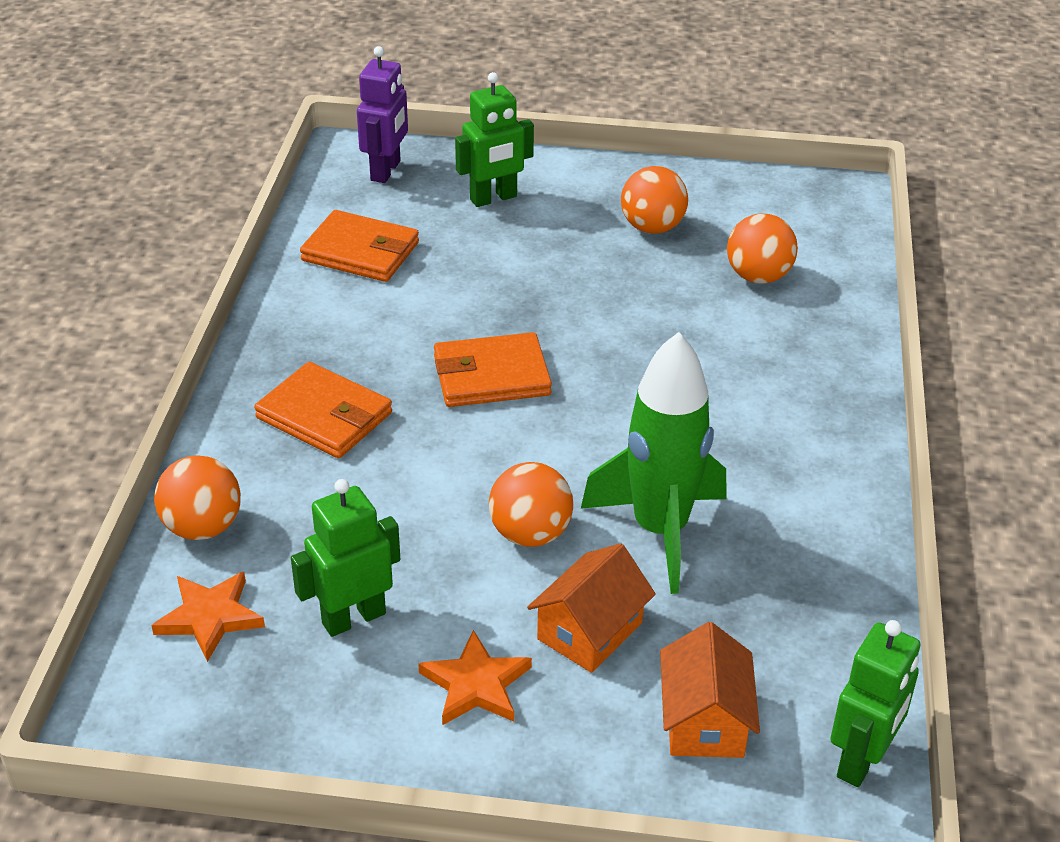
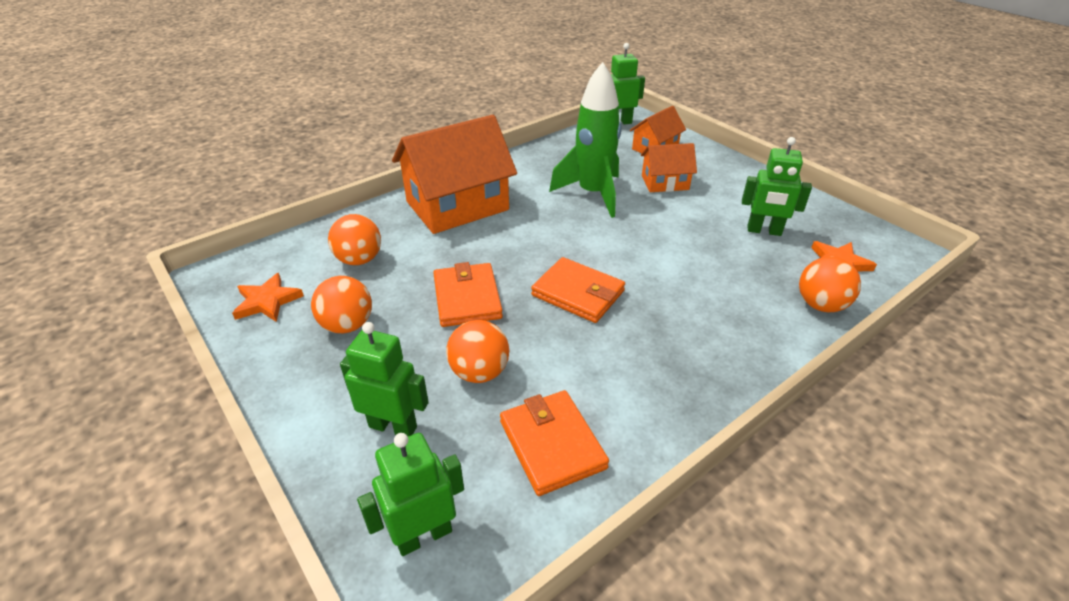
camera: 135 degrees left, 0 degrees up
(324, 416) = (700, 327): orange wallet -> orange wallet (467, 298)
(386, 171) = (423, 535): purple robot -> green robot
(476, 684) = (729, 190): orange star -> orange star (267, 301)
(530, 534) = (649, 219): orange ball -> orange ball (479, 372)
(789, 396) = (457, 206): none -> orange house

